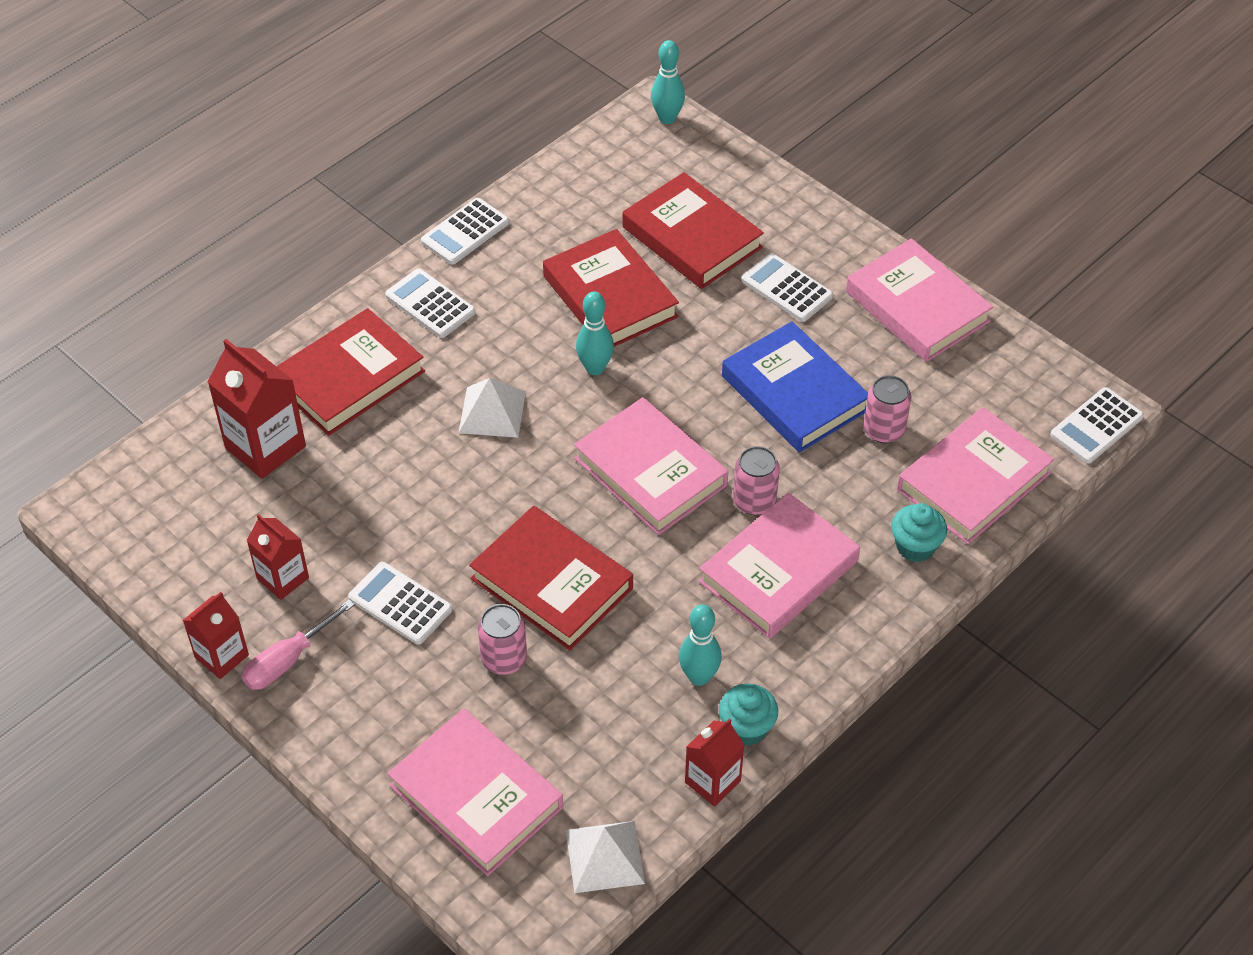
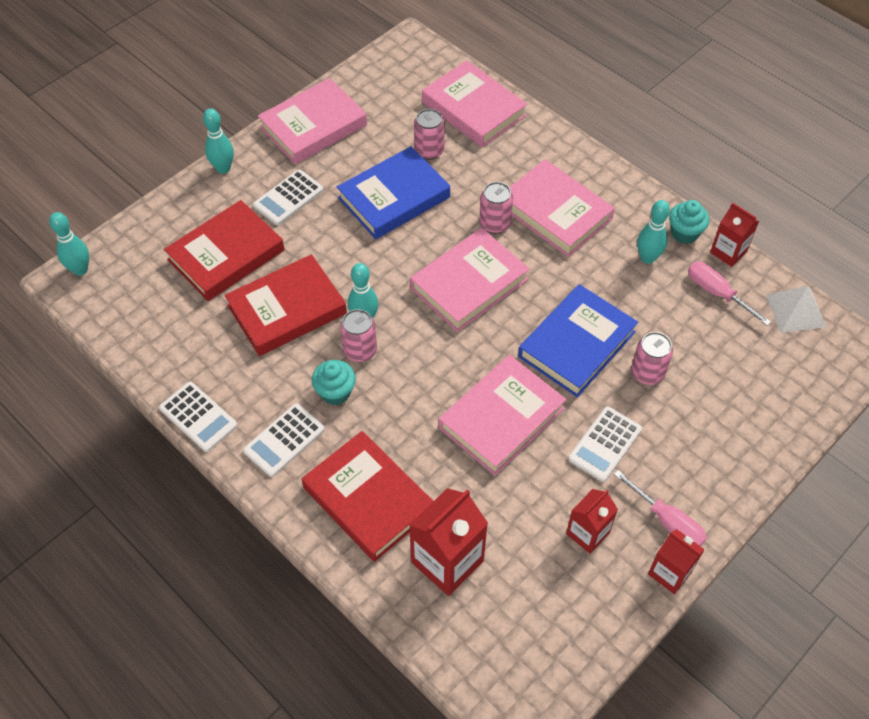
camera: 90 degrees left, 5 degrees up
(476, 796) = (765, 386): pink book -> pink book (501, 418)
(492, 412) = (409, 388): white pyramid -> none
(549, 365) = (360, 350): none -> pink can
(552, 583) = (577, 344): red book -> blue book
(636, 757) = (717, 293): none -> pink screwdriver
(832, 224) = (223, 168): none -> turquoise bowling pin
(915, 547) = (530, 141): turquoise cupcake -> turquoise cupcake (335, 392)
(1096, 426) = (426, 47): white calculator -> none

